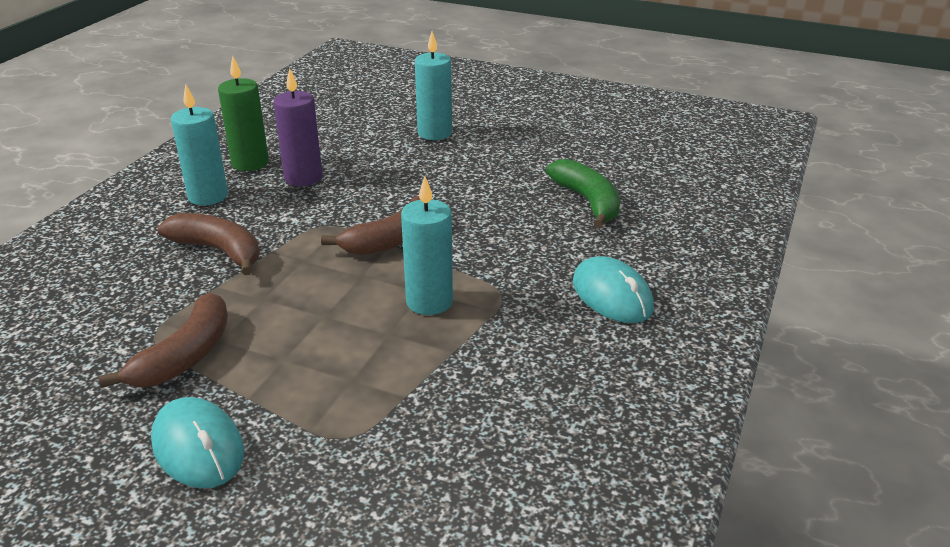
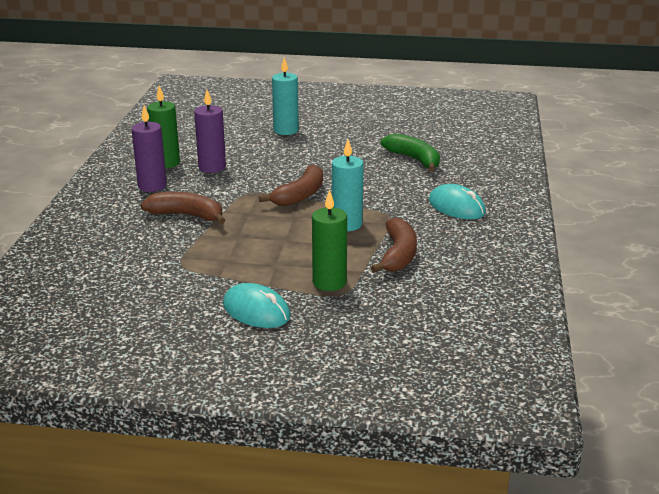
camera: 15 degrees left, 5 degrees down
(185, 355) = (211, 271): brown banana -> brown banana (398, 255)
(208, 196) = (152, 186): turquoise candle -> purple candle
(340, 410) = (329, 282): none -> green candle

